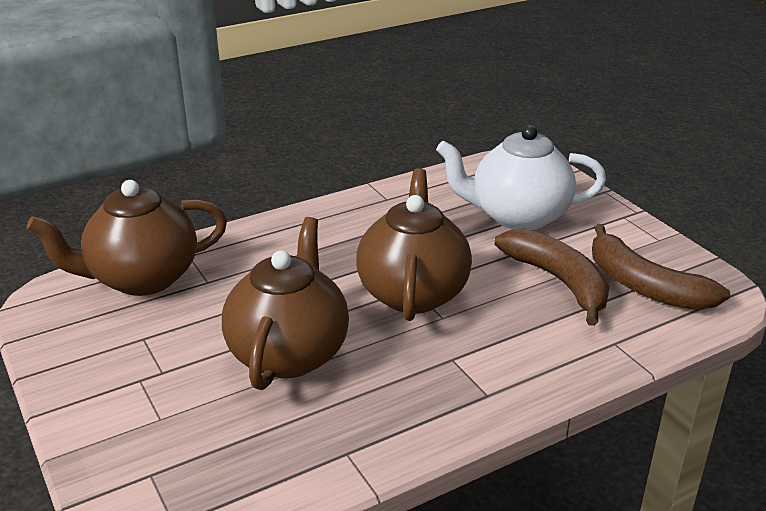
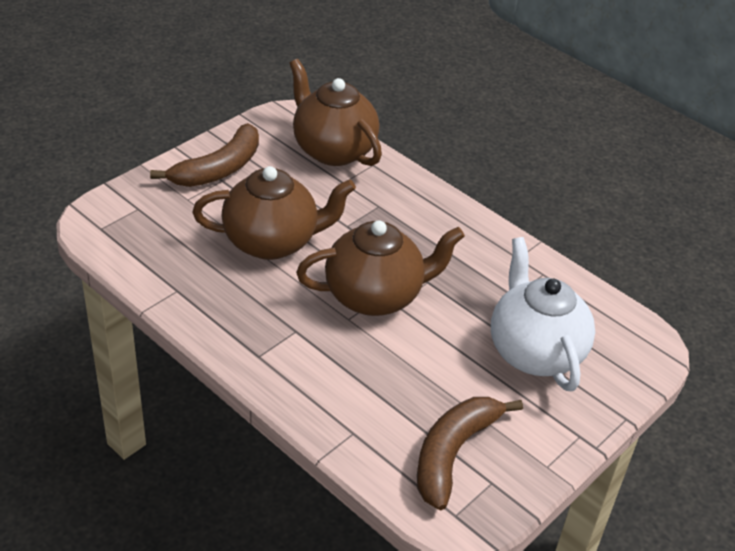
camera: 70 degrees right, 10 degrees up
(558, 281) = (432, 389): brown banana -> brown banana (218, 169)

